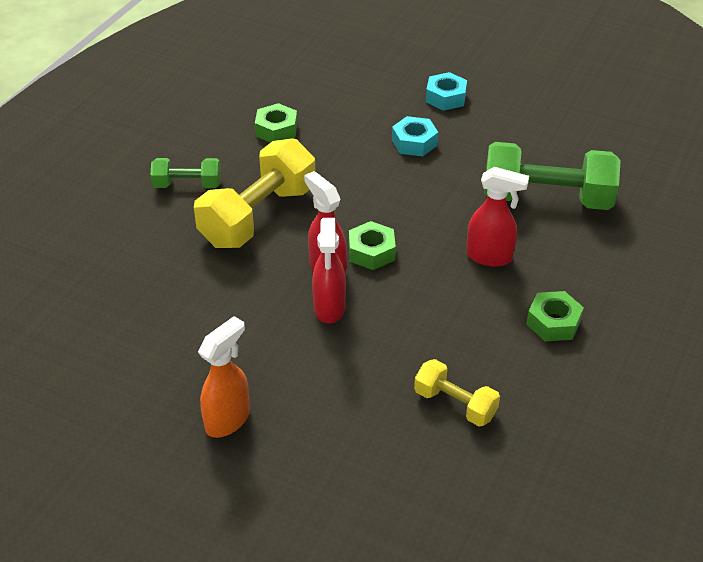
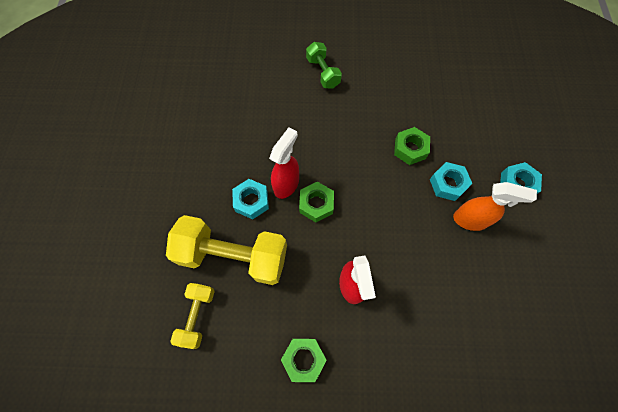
camera: 65 degrees right, 25 degrees up
(228, 419) = (139, 187): orange spray bottle -> orange spray bottle (470, 220)
(258, 216) = (315, 123): yellow dumbbell -> yellow dumbbell (233, 255)
(276, 130) = (406, 94): green nut -> green nut (410, 149)
(329, 308) = (251, 201): red spray bottle -> turquoise nut
(546, 199) = (441, 306): green dumbbell -> none

